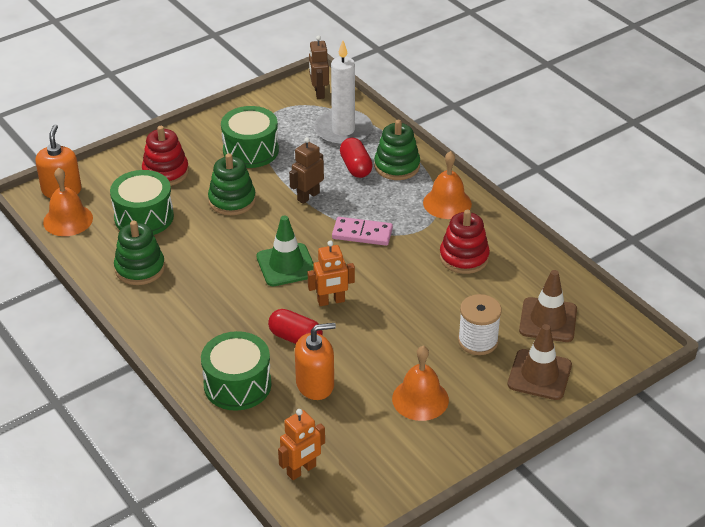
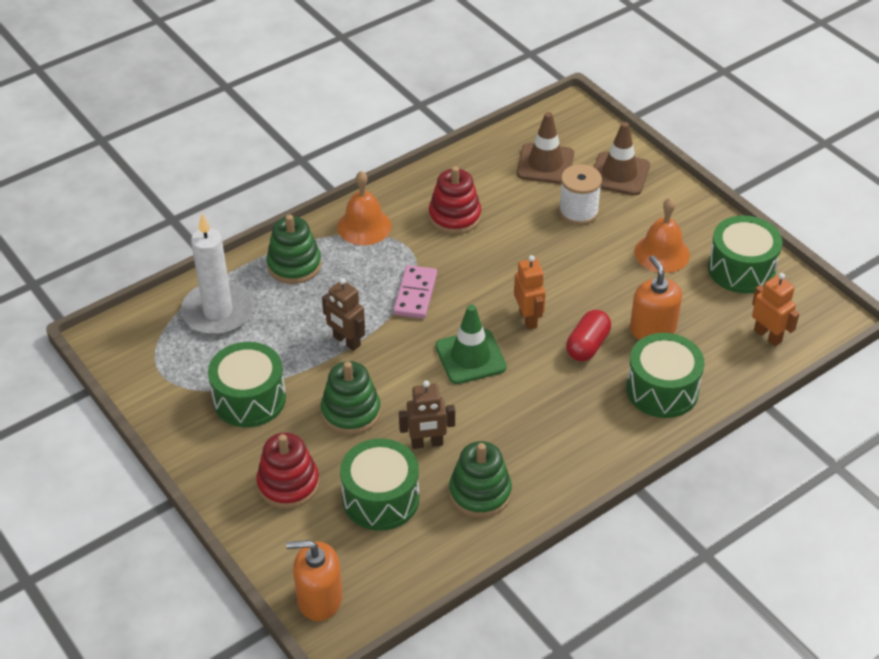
camera: 90 degrees left, 5 degrees up
(68, 220) = (384, 582): orange bell -> none
(319, 92) = (130, 336): brown robot -> brown robot (427, 443)
(356, 167) = (293, 300): red capsule -> none
(398, 460) = (741, 269): none -> green drum

